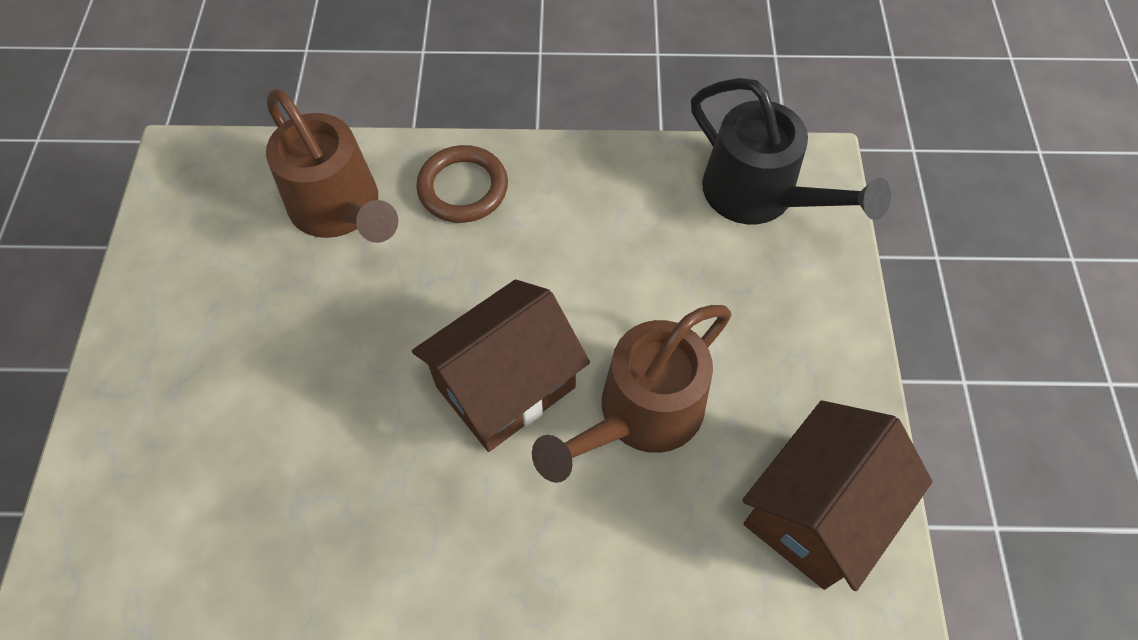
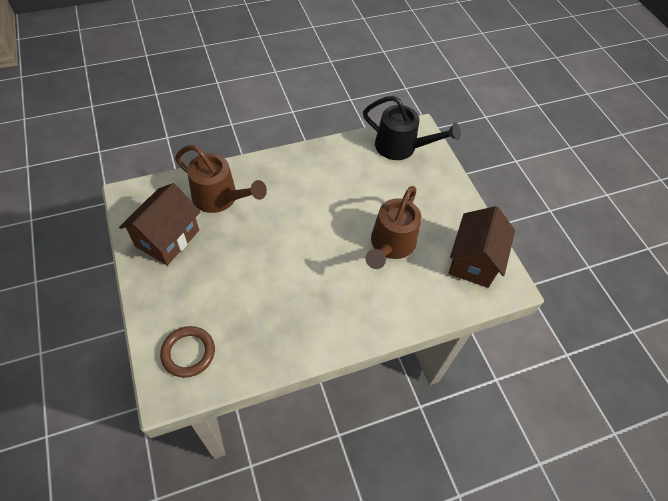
camera: 25 degrees left, 5 degrees down
(463, 188) = (272, 175): brown ring -> brown ring (188, 353)
(505, 387) = (329, 250): brown house -> brown house (167, 238)

